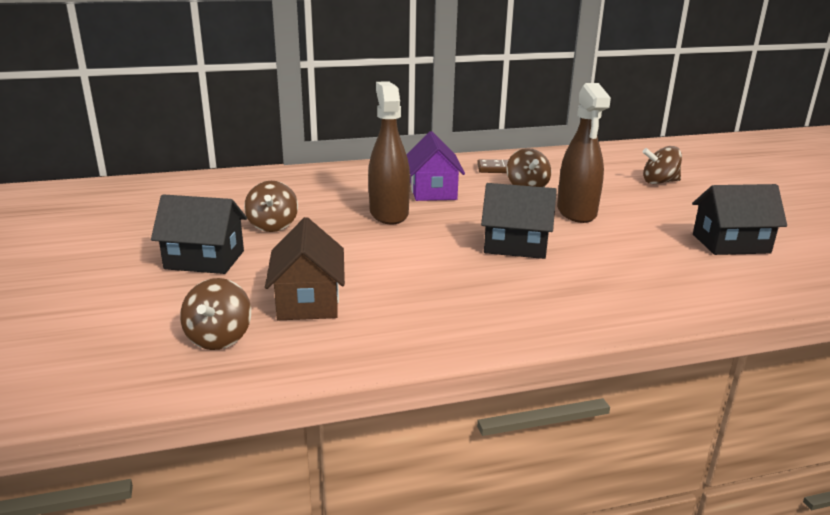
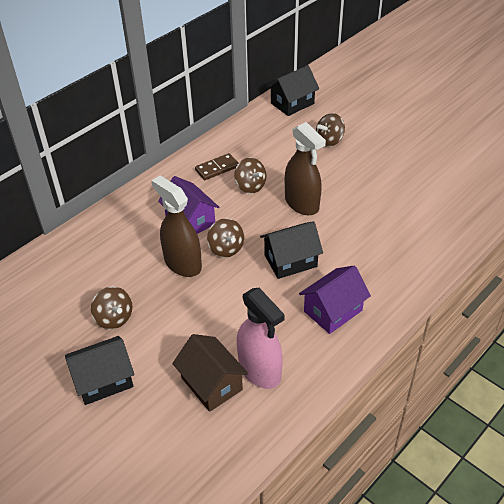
camera: 30 degrees left, 20 degrees up
(219, 338) = (190, 446): brown spinning top -> brown spinning top (226, 248)
(376, 311) = (259, 370): none -> pink spray bottle
(527, 297) = (333, 311): none -> purple house
(730, 243) = (408, 198): black house -> black house (292, 103)

